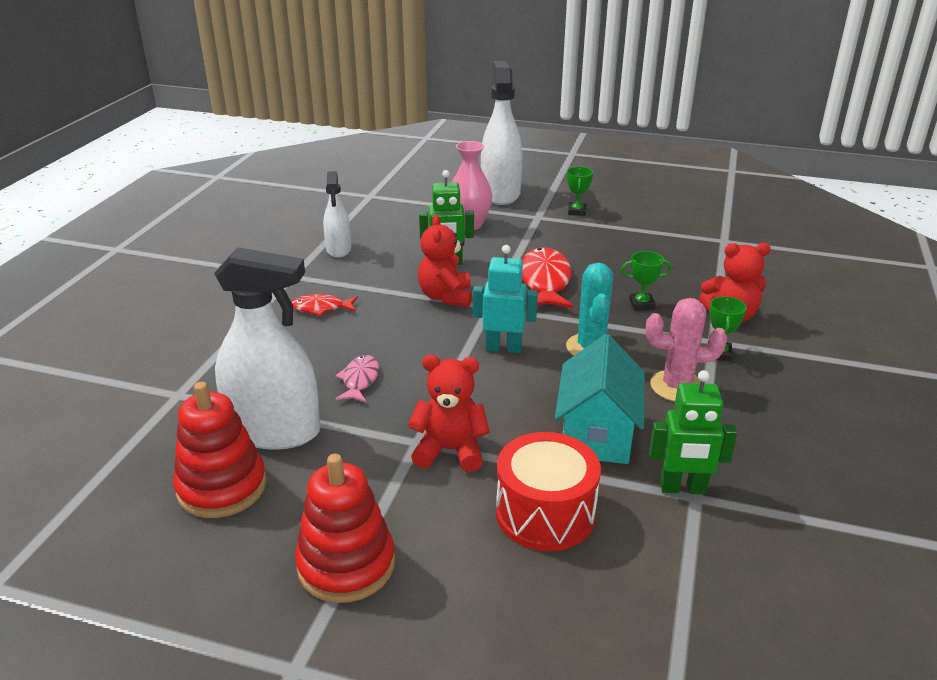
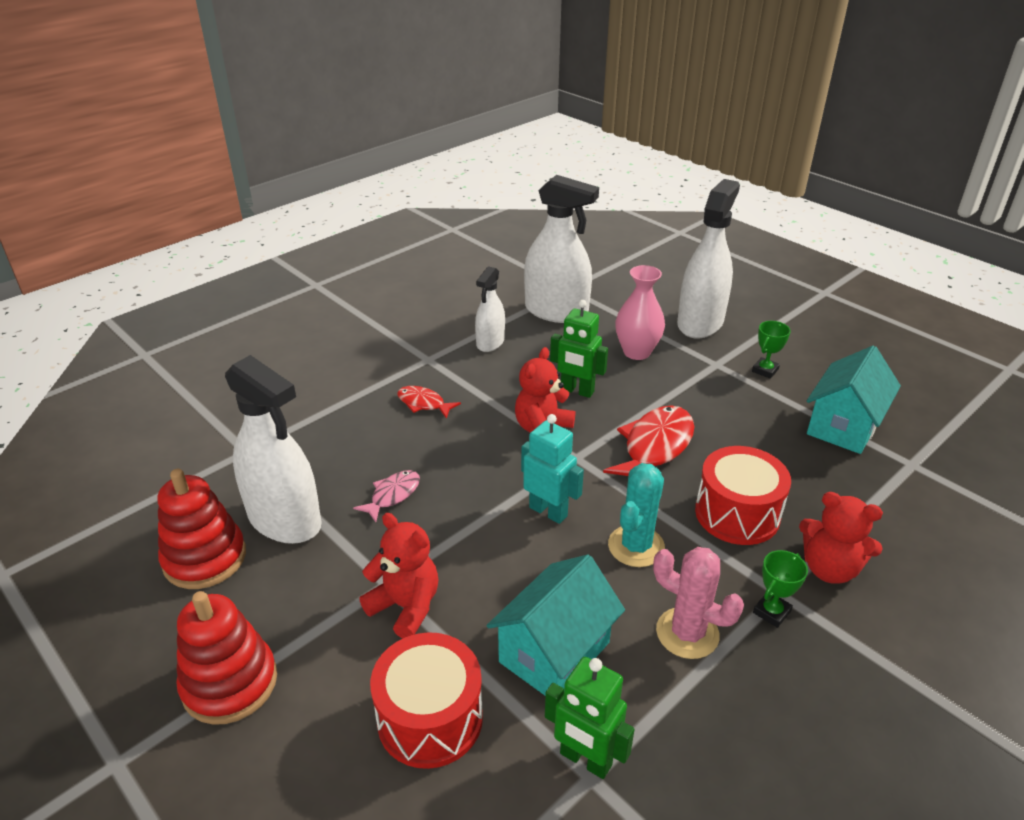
camera: 30 degrees right, 5 degrees up
(375, 214) = (556, 311): none -> white spray bottle
(641, 304) = (737, 514): green trophy -> red drum
(661, 231) = (843, 426): none -> turquoise house

